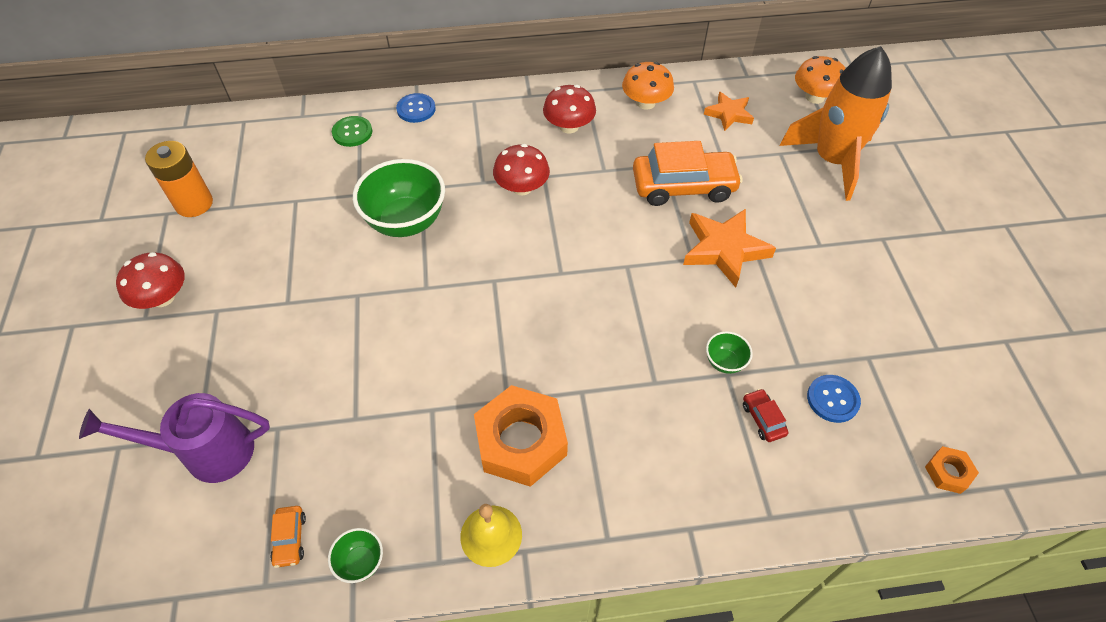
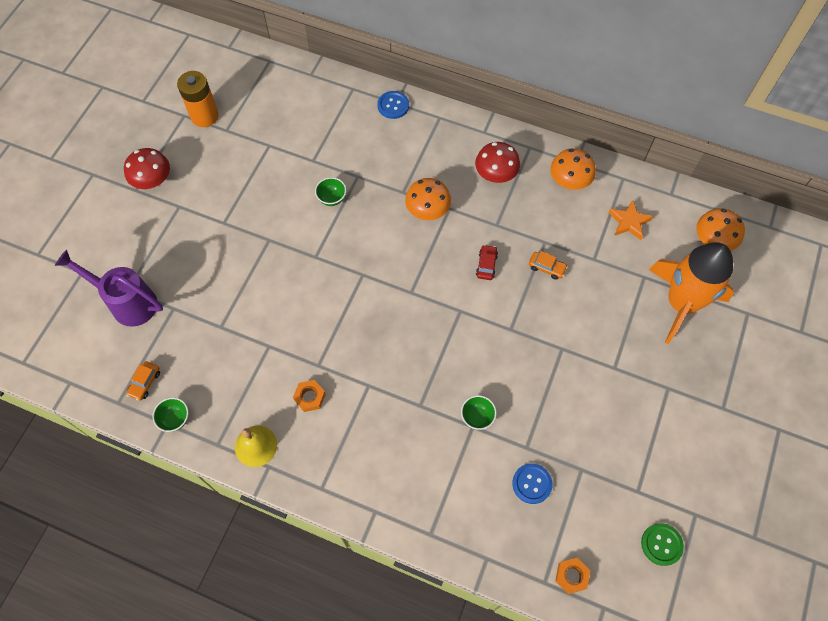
camera: 30 degrees right, 10 degrees up
(352, 132) = (337, 105): green button -> green button (661, 544)
(406, 222) = (332, 198): green bowl -> green bowl, size x0.45
(521, 441) = (310, 397): orange nut -> orange nut, size x0.46
(522, 187) = (427, 210): red mushroom -> orange mushroom
(683, 186) = (546, 267): orange car -> orange car, size x0.43
(724, 249) = (539, 334): orange star -> none
(763, 419) = (473, 470): red car -> red car (486, 265)

